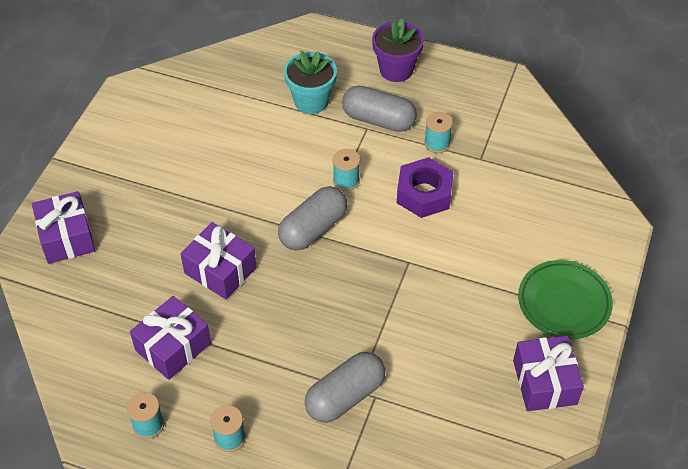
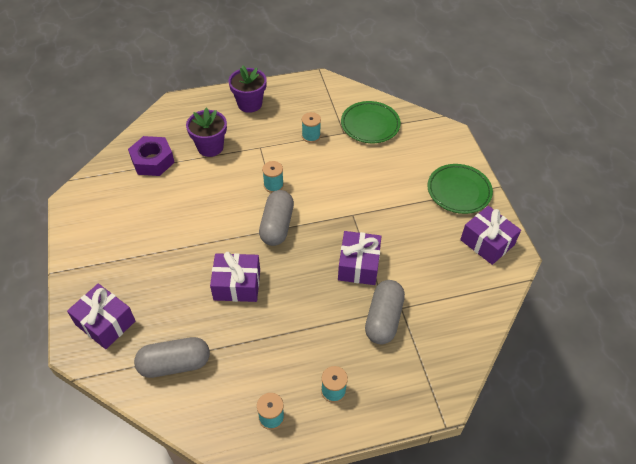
camera: 35 degrees left, 0 degrees up
(173, 347) = (245, 354): purple gift -> purple gift (358, 265)
(311, 101) = (210, 147): turquoise flower pot -> purple flower pot
(378, 120) = (263, 139): grey capsule -> grey capsule (175, 364)
(424, 194) = (328, 169): purple nut -> purple nut (153, 161)
(521, 165) = (370, 125): none -> green plate

